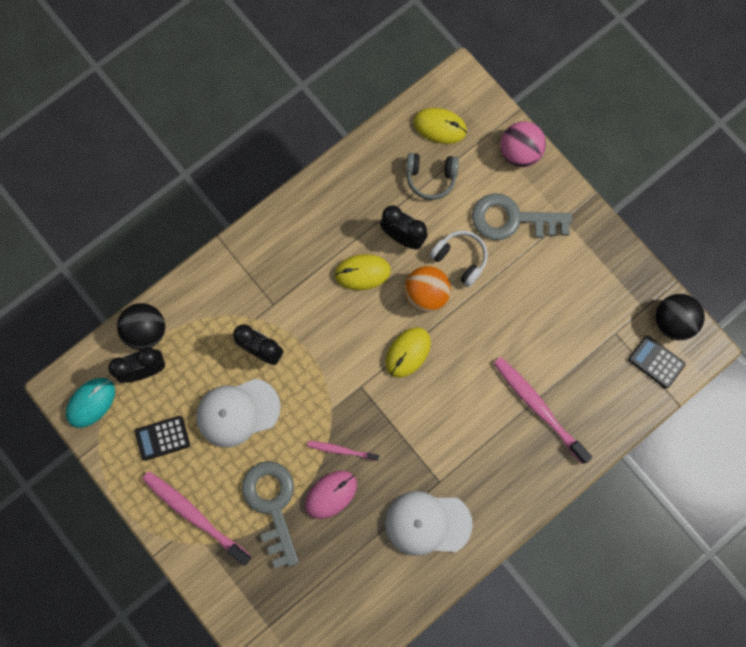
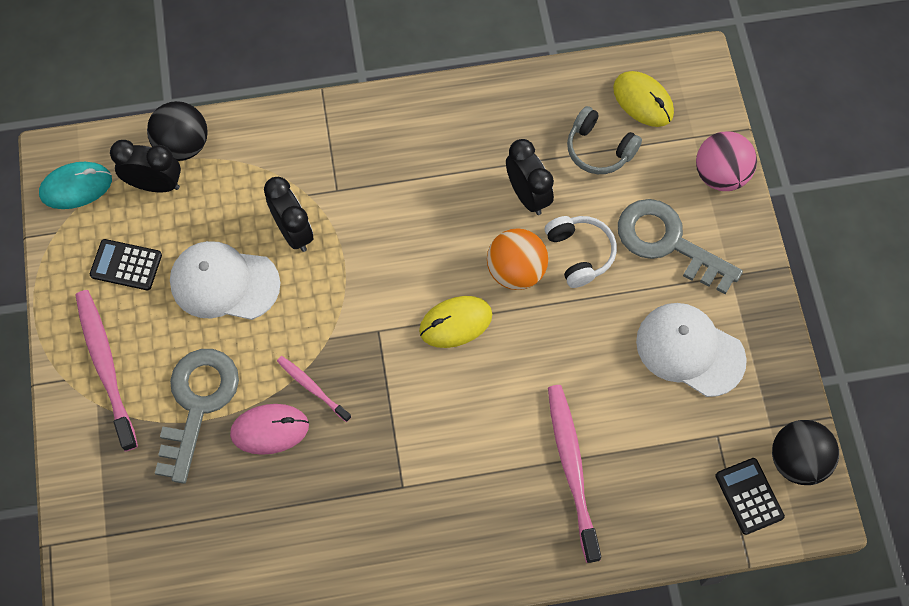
camera: 30 degrees right, 10 degrees down
(362, 273) = (457, 209): yellow mouse -> none
(427, 523) = (359, 526): white cap -> white cap (689, 350)

